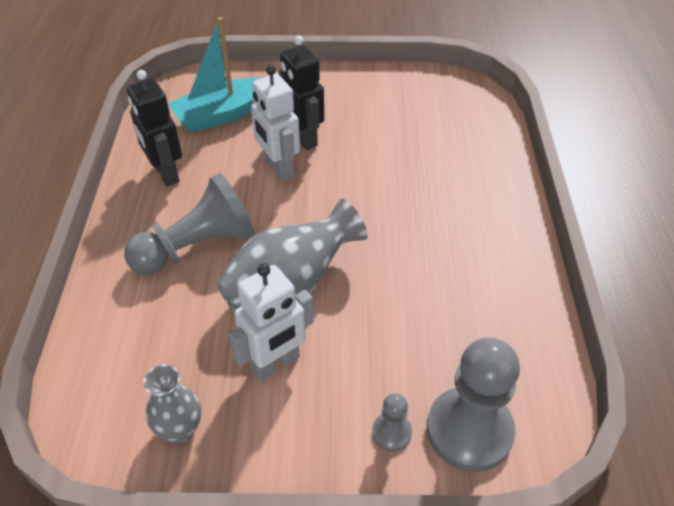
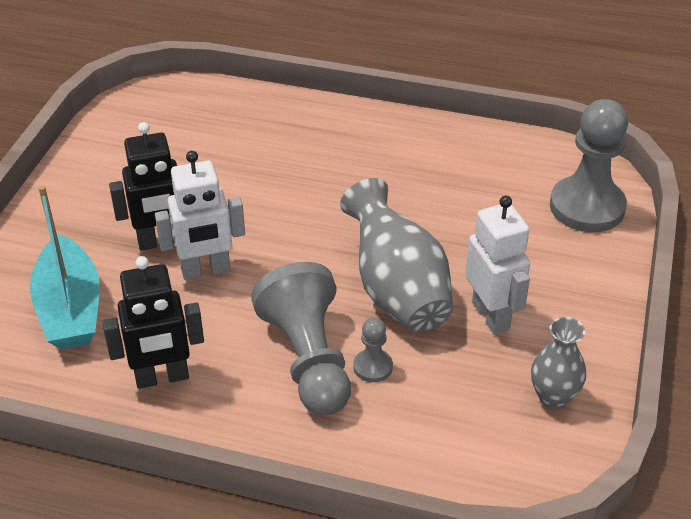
camera: 75 degrees left, 5 degrees down
(391, 432) = (581, 252): grey pawn -> grey pawn (373, 367)

